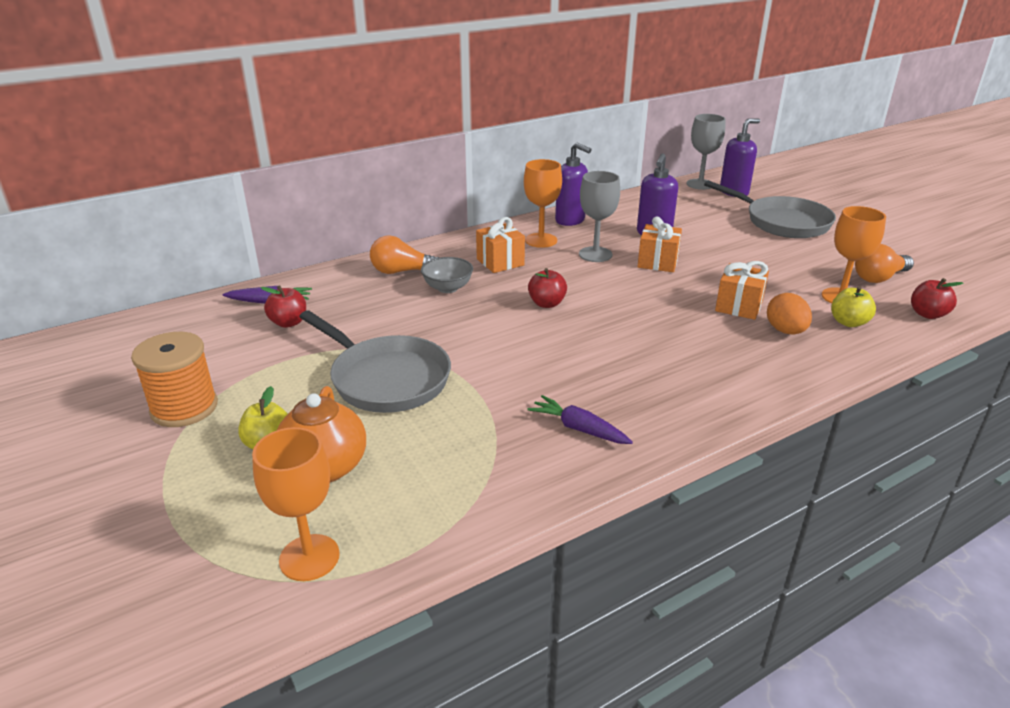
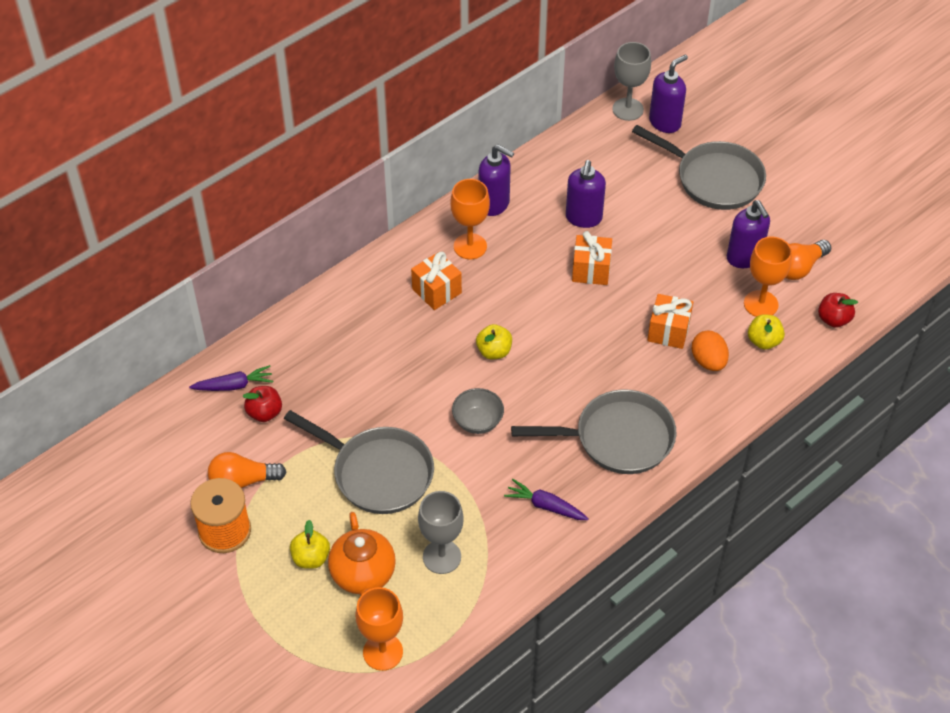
camera: 10 degrees left, 20 degrees up
(402, 271) = (344, 320): orange light bulb -> orange light bulb (243, 481)
(448, 288) = (396, 340): grey bowl -> grey bowl (477, 421)
(547, 304) = (494, 351): red apple -> yellow apple
(595, 254) = (528, 264): grey goblet -> grey goblet (442, 557)
(676, 380) = (617, 438): none -> grey pan
(818, 267) = (744, 258): none -> purple soap dispenser

